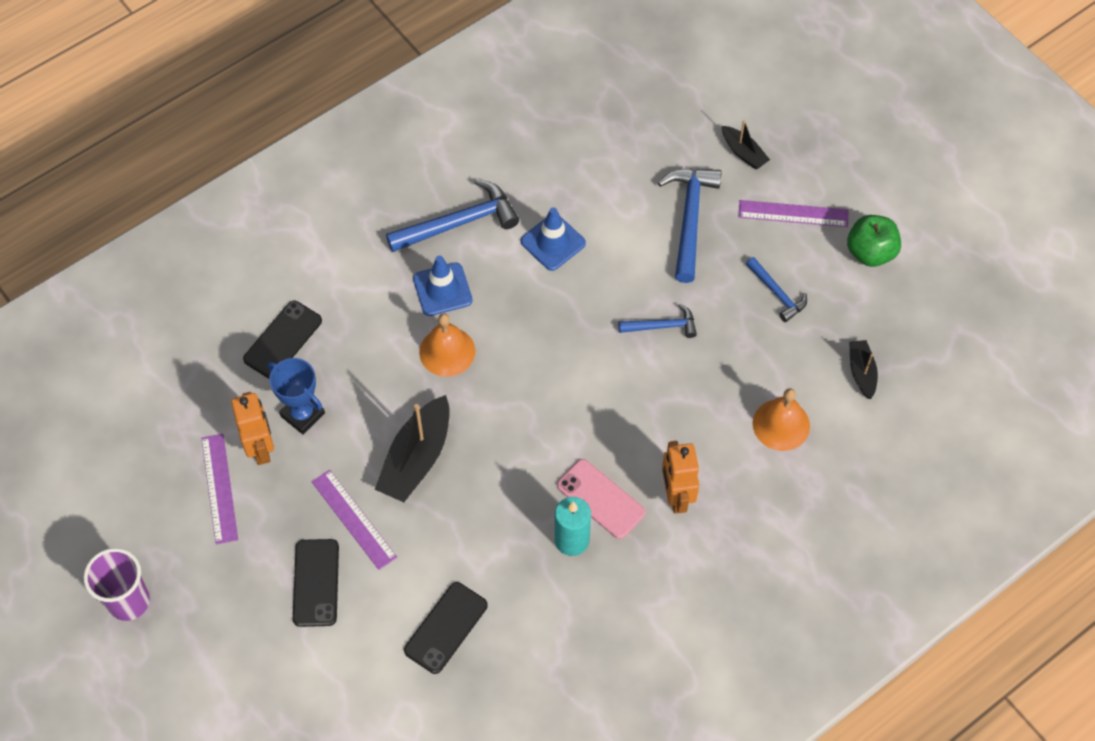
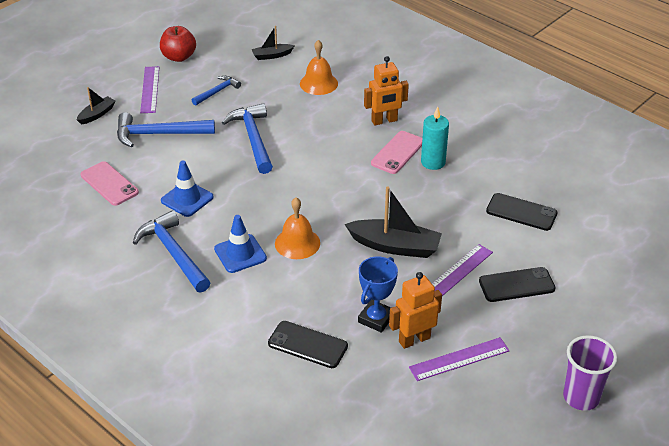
camera: 100 degrees left, 20 degrees down
(598, 163) = (109, 184): none -> pink phone
(662, 326) = (253, 138): blue hammer -> blue hammer, size x1.74
(870, 252) = (179, 57): green apple -> red apple

